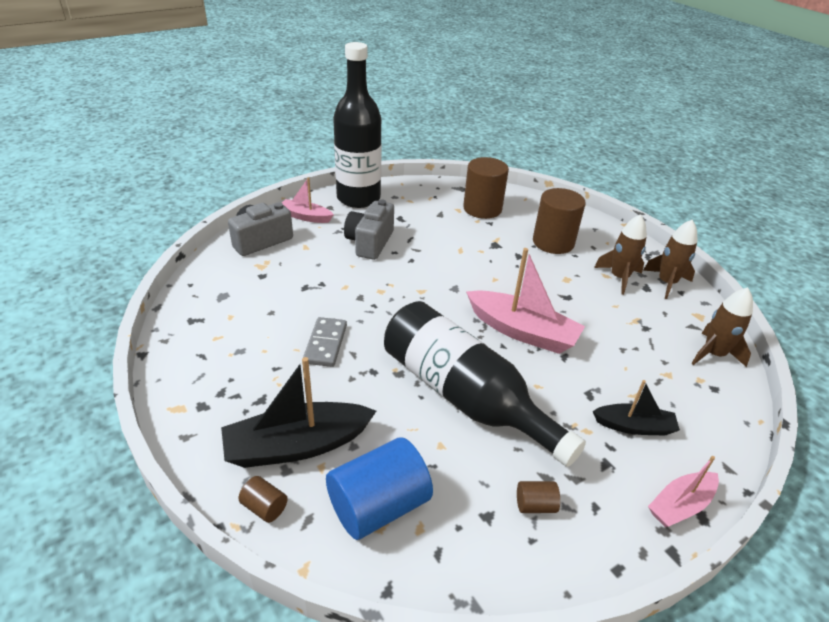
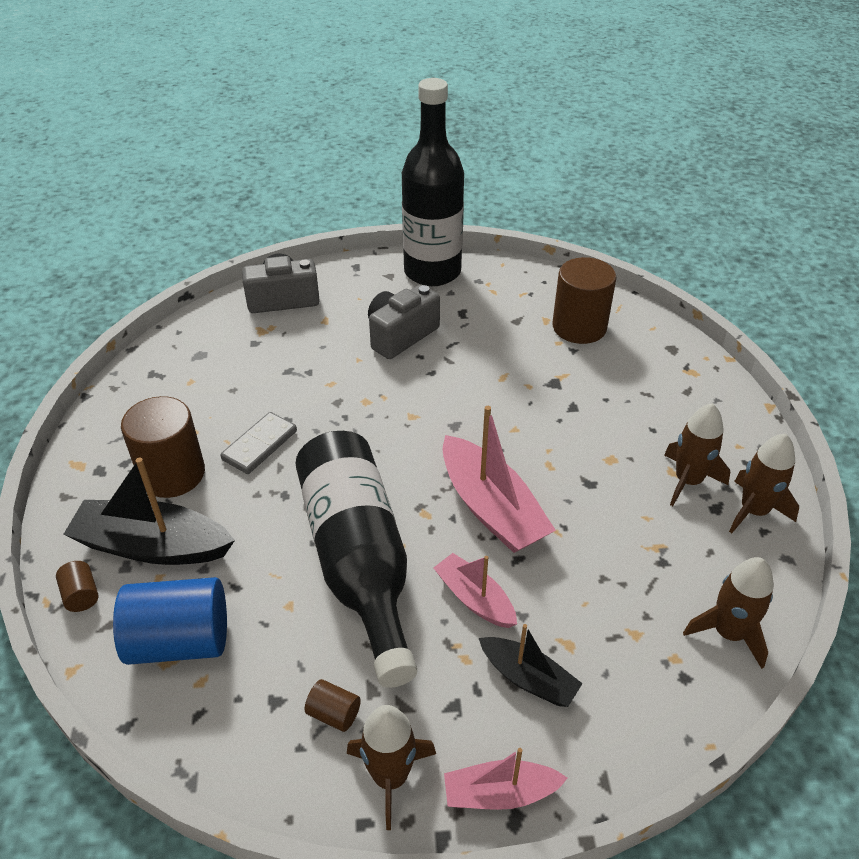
camera: 30 degrees right, 5 degrees up
(305, 217) = (353, 281): pink boat -> pink boat (474, 599)
(553, 242) = (636, 402): brown cylinder -> brown cylinder (172, 474)
(607, 529) = (390, 776): none -> brown rocket

